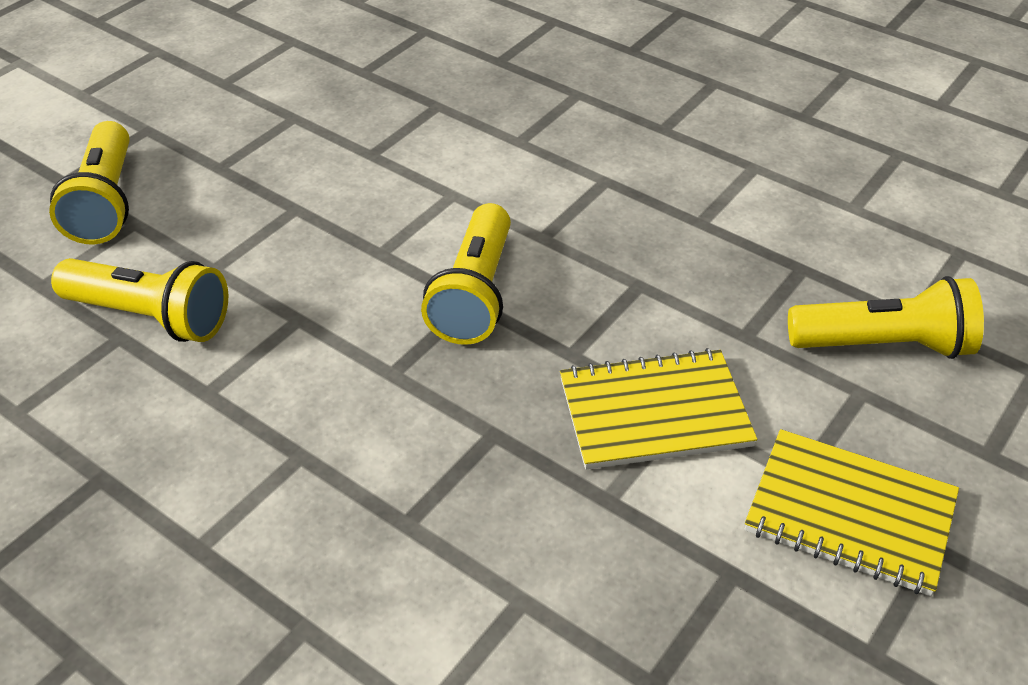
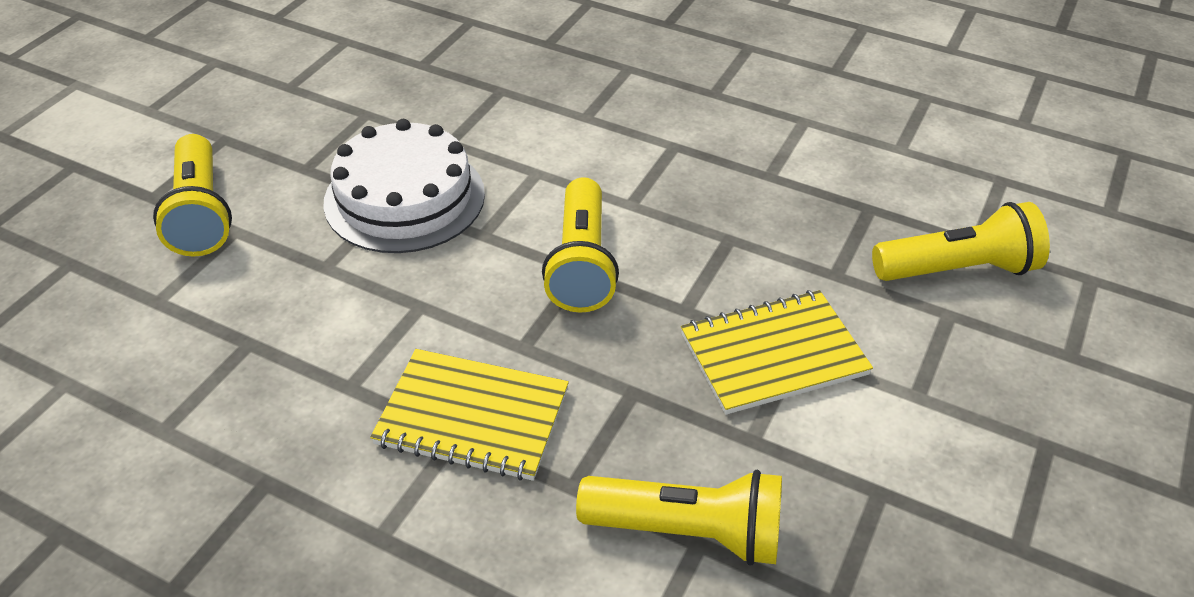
camera: 10 degrees left, 0 degrees up
(150, 317) = (275, 320): yellow flashlight -> yellow flashlight (687, 532)
(310, 207) = (404, 198): none -> white cake
(849, 514) = (967, 425): yellow notebook -> yellow notebook (472, 417)

